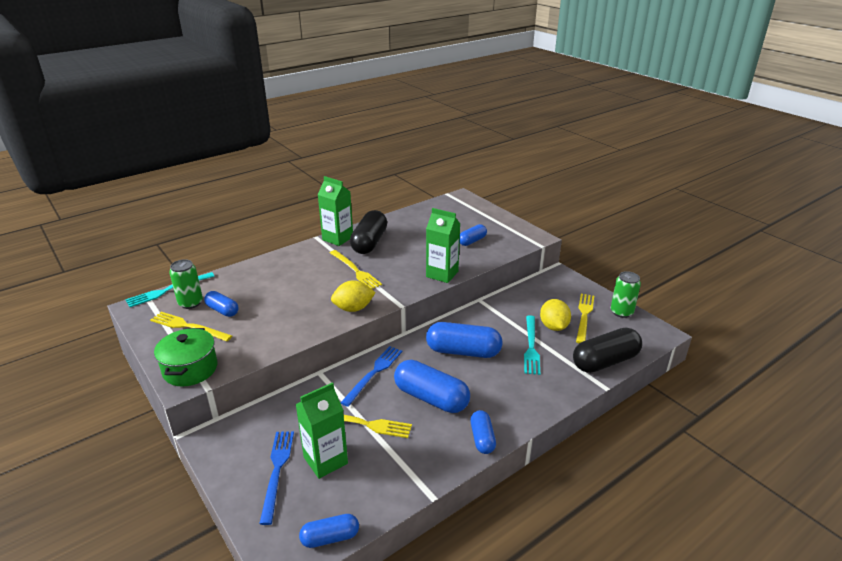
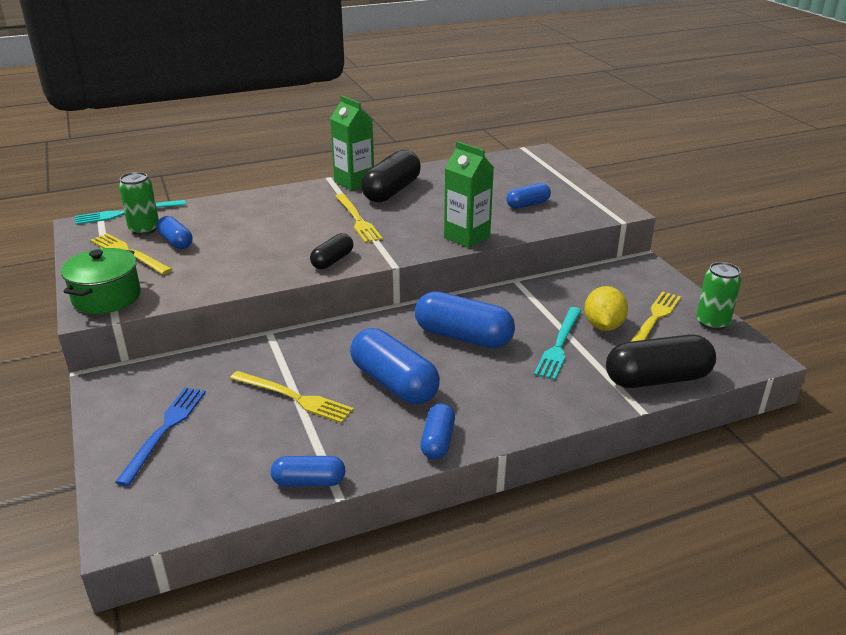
camera: 15 degrees right, 0 degrees up
(325, 460) = (227, 429): green carton -> none
(330, 537) = (190, 515): blue capsule -> blue capsule (309, 481)
(353, 308) = (332, 260): yellow lemon -> black capsule
(373, 373) = (335, 343): blue fork -> none

